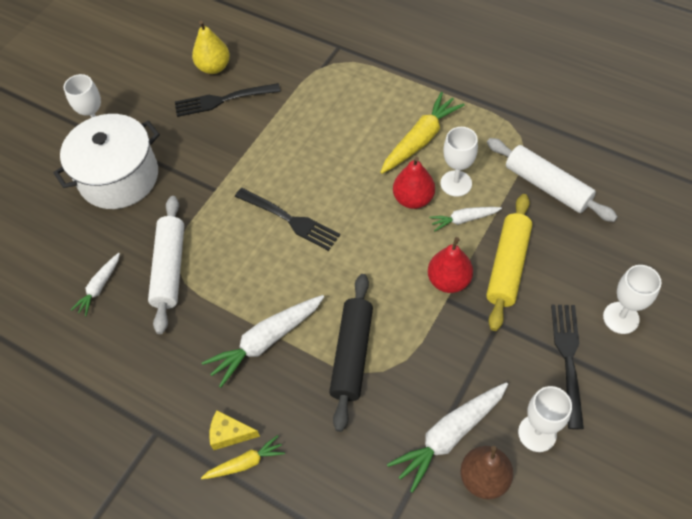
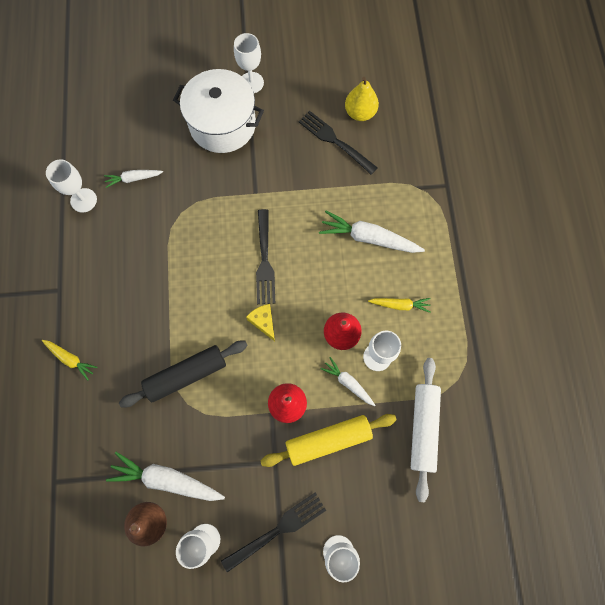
camera: 50 degrees right, 15 degrees up
(77, 349) = (83, 200): none -> white goblet
(170, 268) = (175, 211): white rolling pin -> none
(230, 434) = (84, 335): yellow cheese -> yellow cheese (263, 322)
(266, 341) = (161, 312): white carrot -> white carrot (369, 238)
(420, 140) = (400, 305): yellow carrot -> yellow carrot, size x0.57

